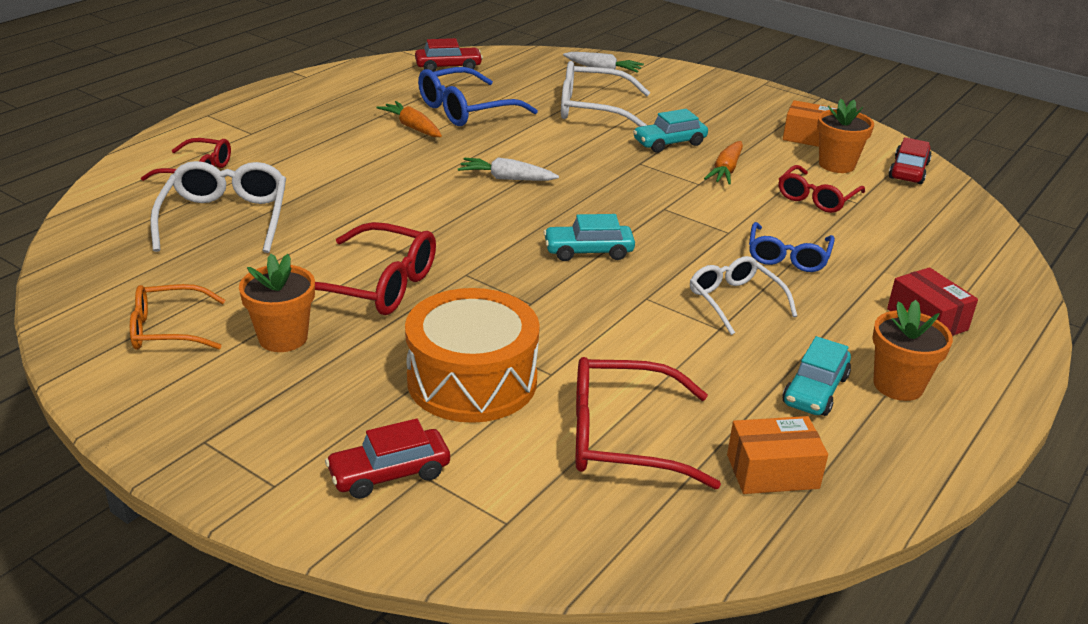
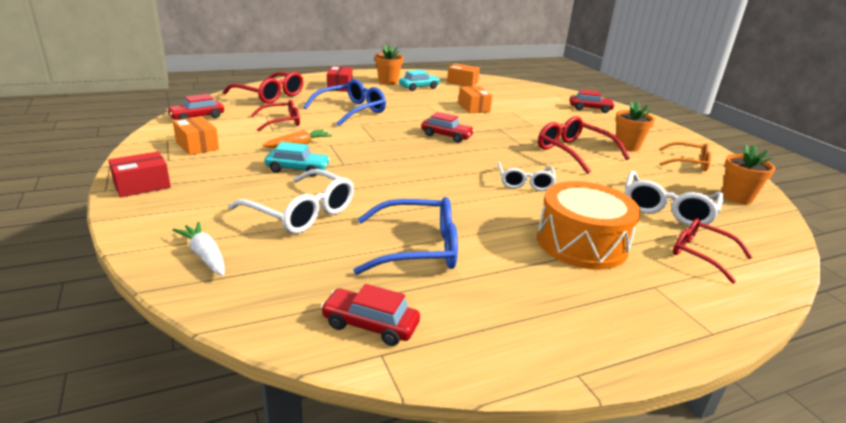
camera: 150 degrees left, 5 degrees down
(412, 127) = (486, 243): orange carrot -> none
(472, 380) = (546, 117): orange drum -> orange drum (581, 243)
(506, 178) = (449, 180): white carrot -> none
(588, 251) = (446, 136): turquoise car -> red car
(621, 437) = (502, 96): red glasses -> red glasses (270, 95)
(630, 354) = (473, 108): none -> orange box
(734, 301) = (405, 107): white glasses -> white glasses (525, 182)
(750, 93) = (142, 185): none -> red box
(788, 257) = (352, 111): blue glasses -> blue glasses, size x1.51
(836, 165) = (226, 130): orange flower pot -> orange flower pot (736, 197)

